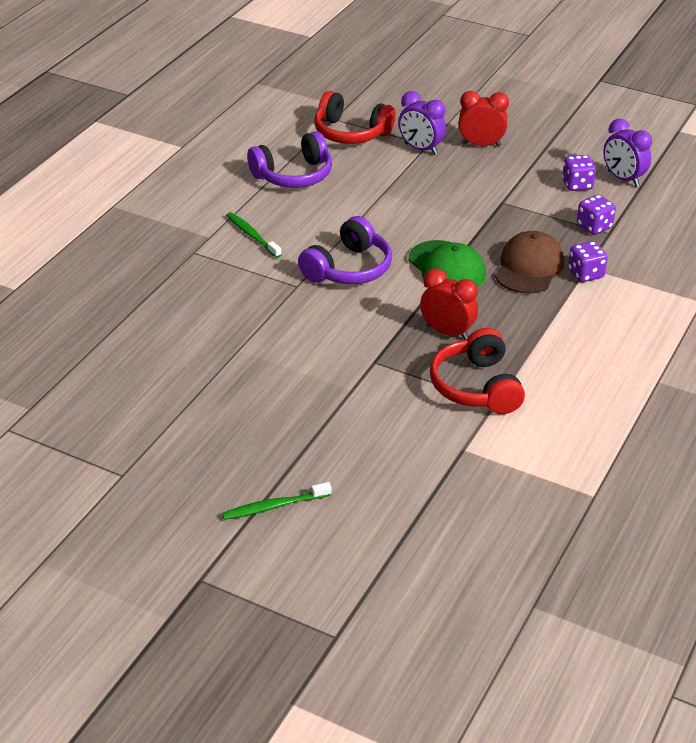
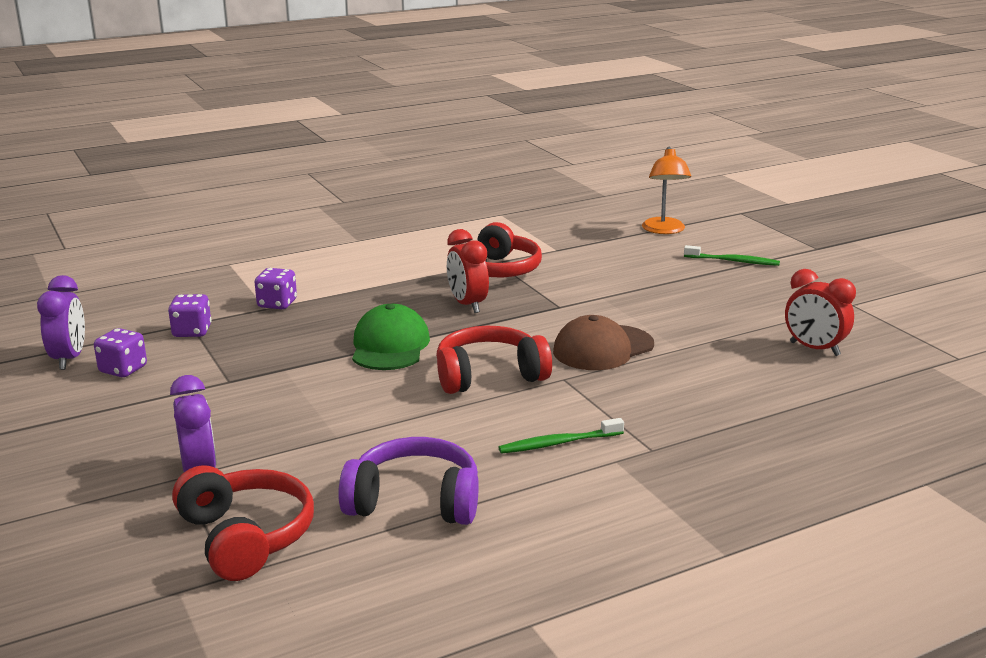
camera: 145 degrees left, 15 degrees down
(252, 235) = (559, 443): green toothbrush -> green toothbrush turned 75 degrees clockwise
(348, 269) = (489, 375): purple headphones -> red headphones
(391, 542) = (664, 230): none -> orange lamp
(481, 145) = (122, 450): red clock -> red clock (814, 349)
(529, 267) = (315, 323): brown cap -> brown cap (603, 348)

